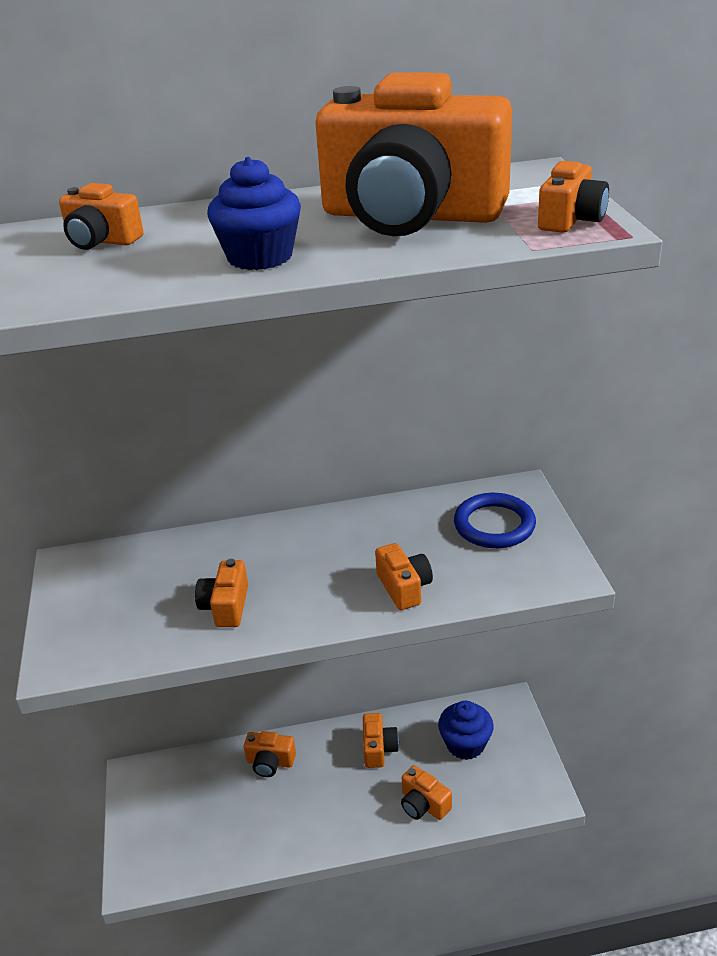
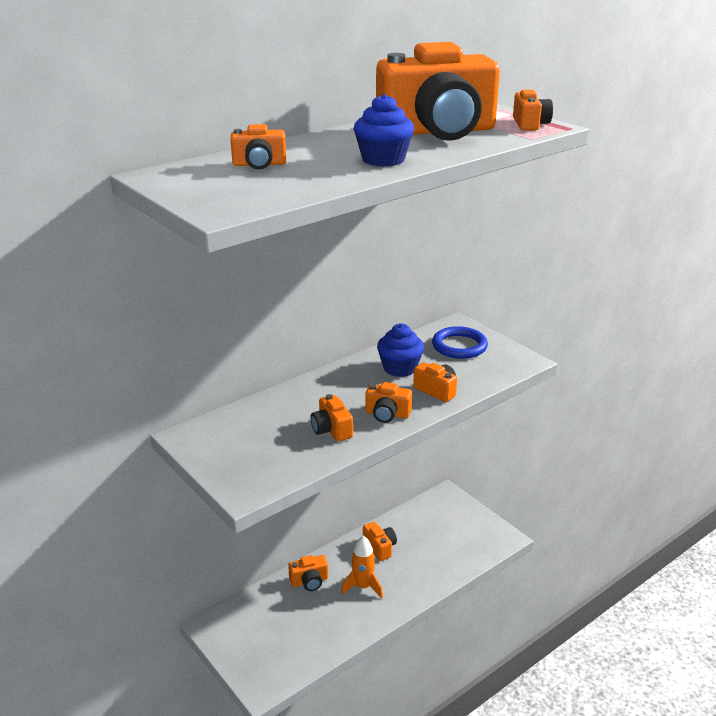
camera: 30 degrees left, 5 degrees down
(324, 795) = (363, 587): none -> orange rocket
(423, 804) = (433, 569): orange camera -> orange camera (387, 414)
(465, 744) = (434, 526): blue cupcake -> blue cupcake (400, 368)

